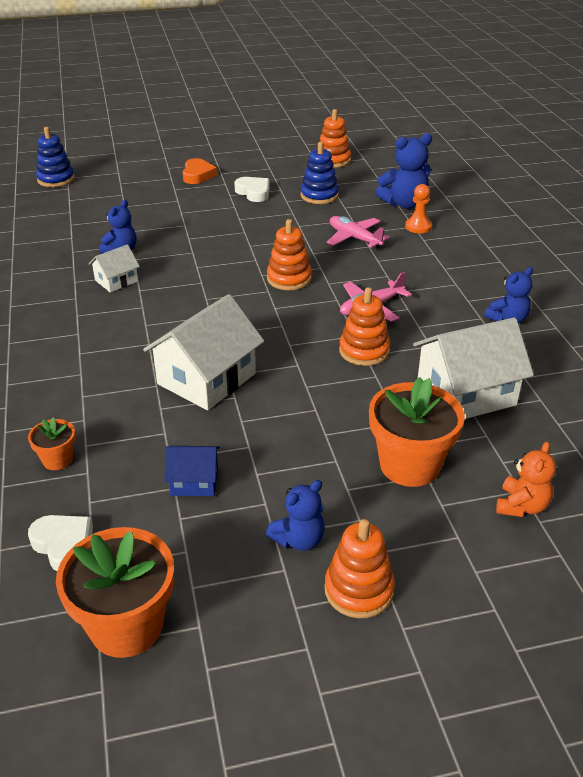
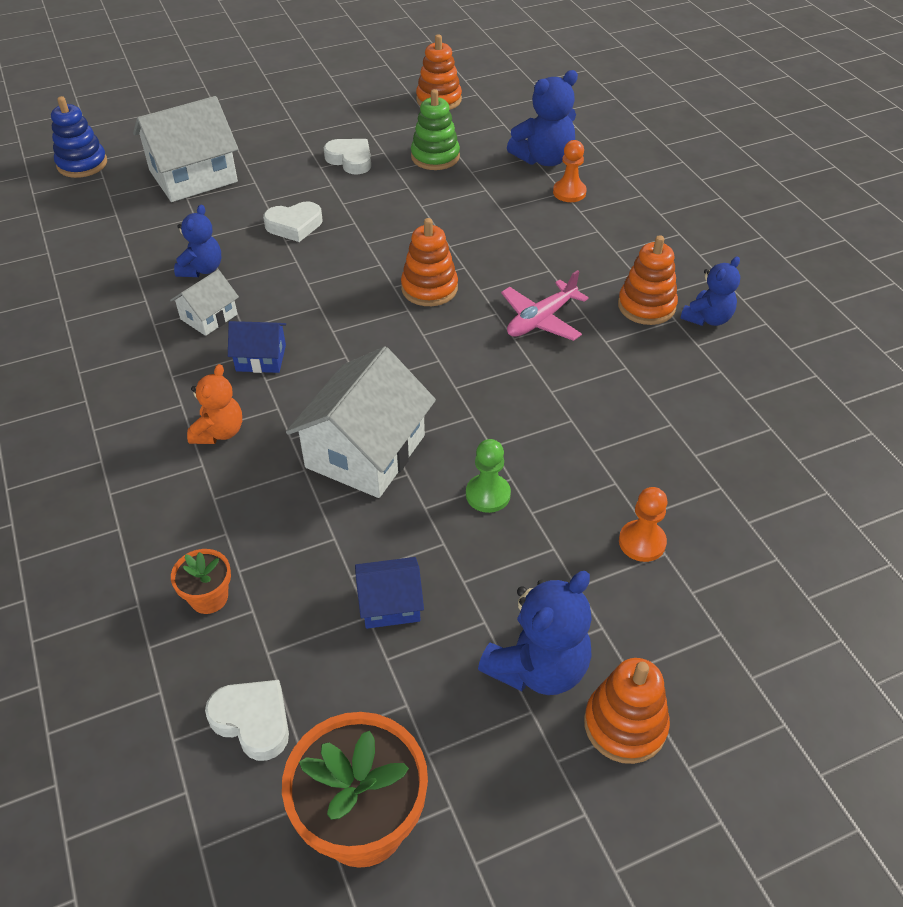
camera: 10 degrees left, 10 degrees up
(146, 310) = (261, 358): none -> blue house
(197, 175) = (270, 139): orange heart -> none
(198, 230) = (294, 225): none -> white heart
(294, 418) = (488, 494): none -> green pawn
(299, 540) = (538, 667): blue teddy bear -> blue teddy bear, size x1.54
(319, 195) = (435, 157): blue stacking toy -> green stacking toy
(354, 238) = (495, 218): pink plane -> none
(364, 351) = (548, 385): orange stacking toy -> orange stacking toy (646, 306)
(409, 465) = (642, 542): orange flower pot -> orange pawn
(466, 393) = (683, 430): white house -> white house (193, 176)
(521, 506) = (782, 580): orange teddy bear -> orange teddy bear (219, 432)

